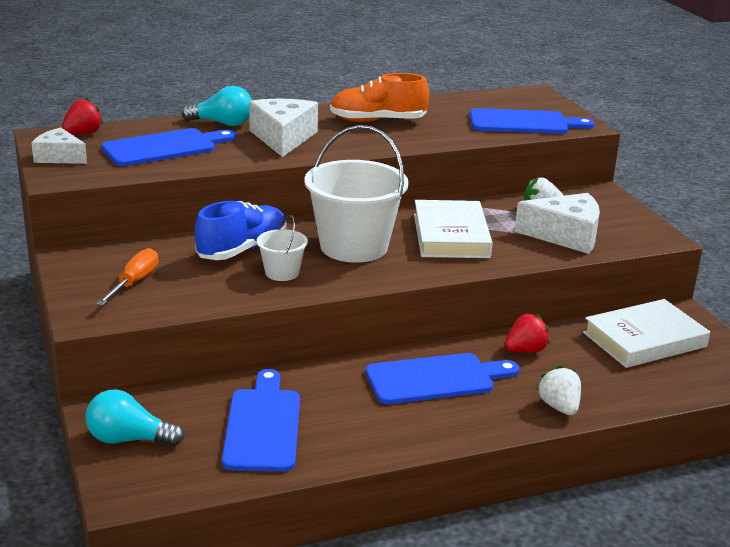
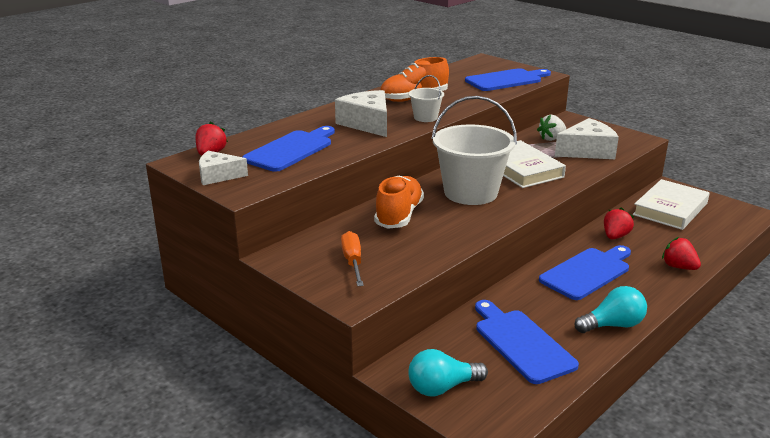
camera: 25 degrees left, 0 degrees up
(222, 123) = (308, 123): turquoise light bulb -> turquoise light bulb (612, 325)
(242, 250) = (399, 215): blue shoe -> orange shoe
(282, 273) = (448, 224): white bucket -> white bucket (425, 117)
(559, 407) = (678, 267): white strawberry -> red strawberry

